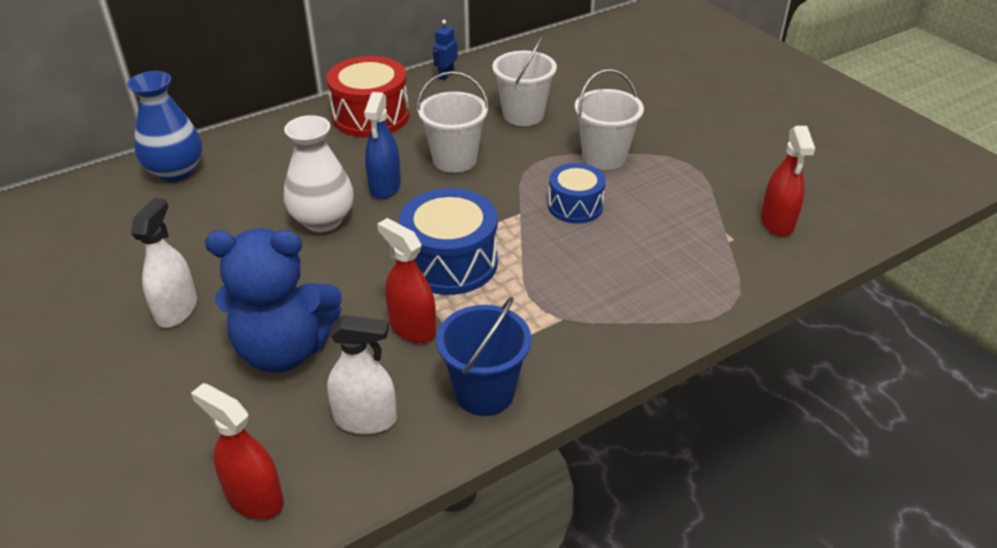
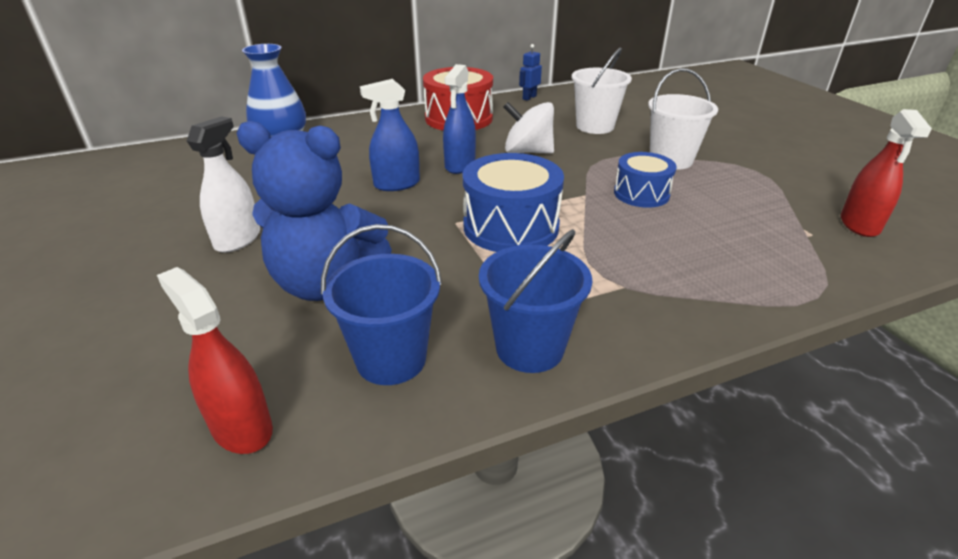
camera: 10 degrees right, 5 degrees down
(323, 220) = (396, 184): white vase -> blue spray bottle
(365, 419) = (391, 359): white spray bottle -> blue bucket
(412, 328) = (461, 278): red spray bottle -> none
(454, 160) = (527, 152): white bucket -> white spinning top

